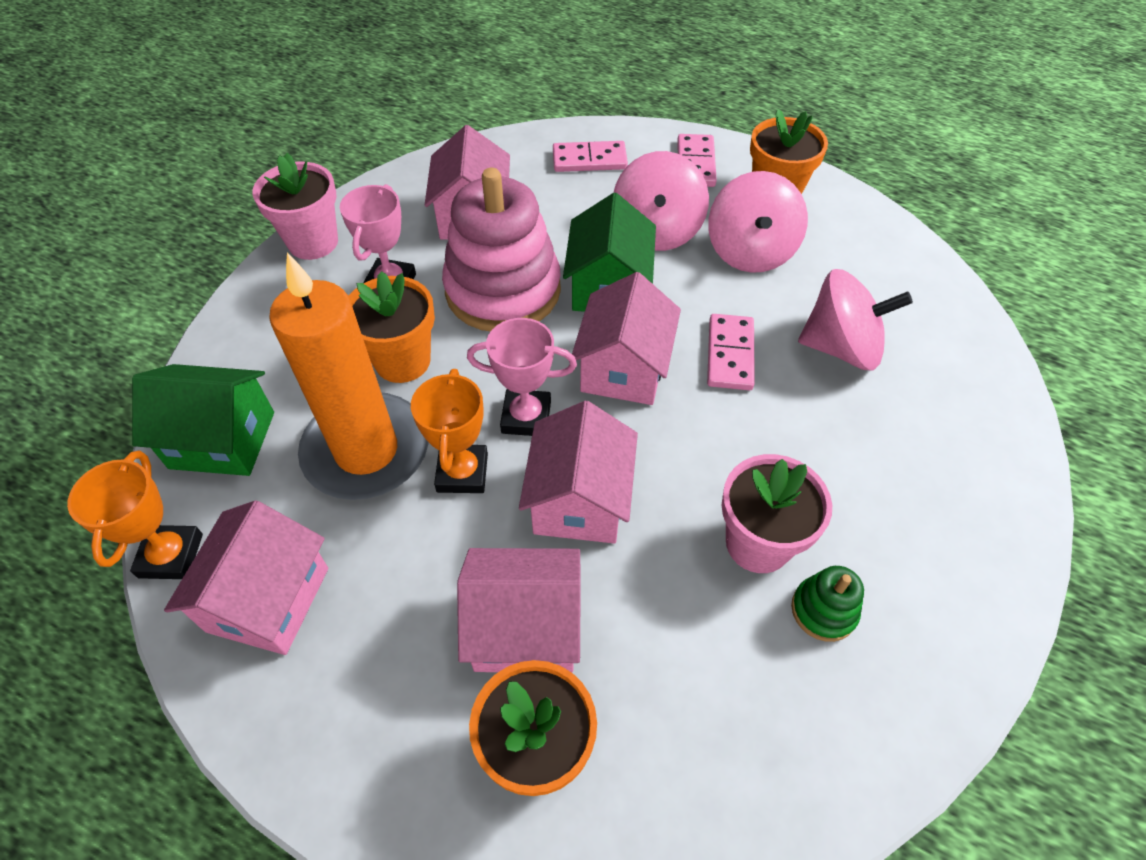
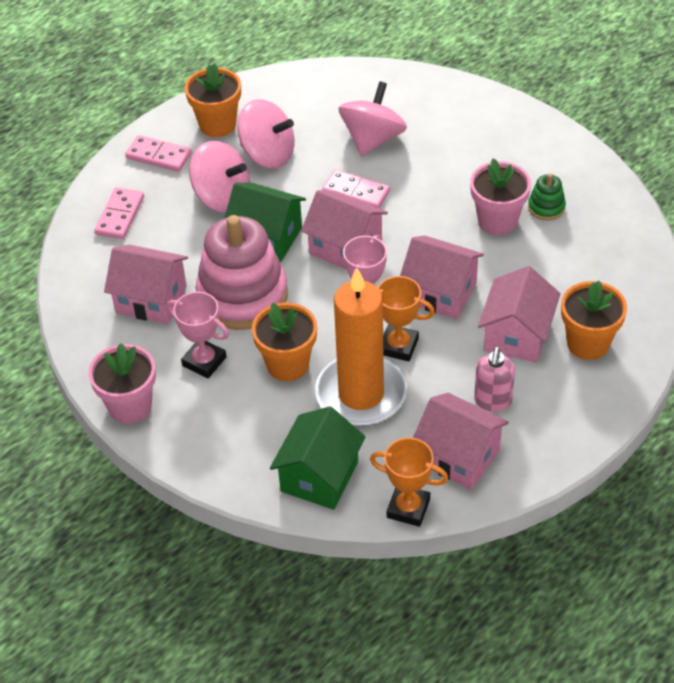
camera: 70 degrees left, 5 degrees down
(381, 622) = (492, 401): none -> pink soap dispenser

